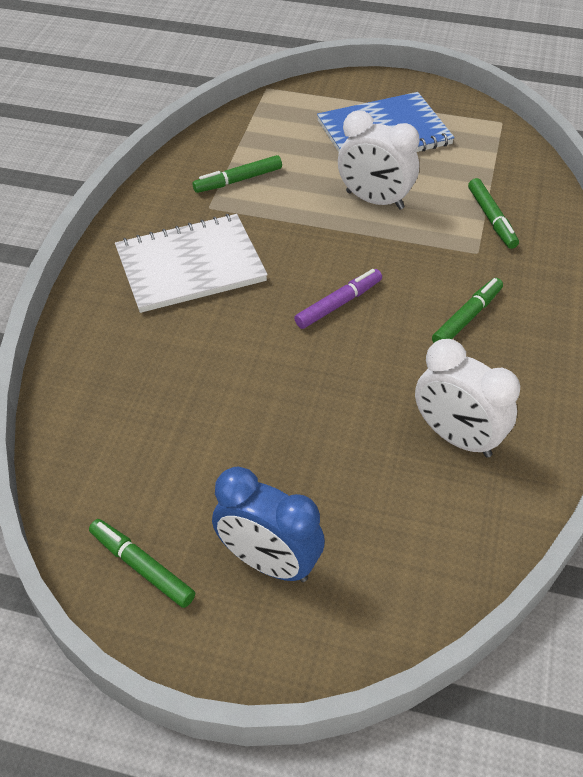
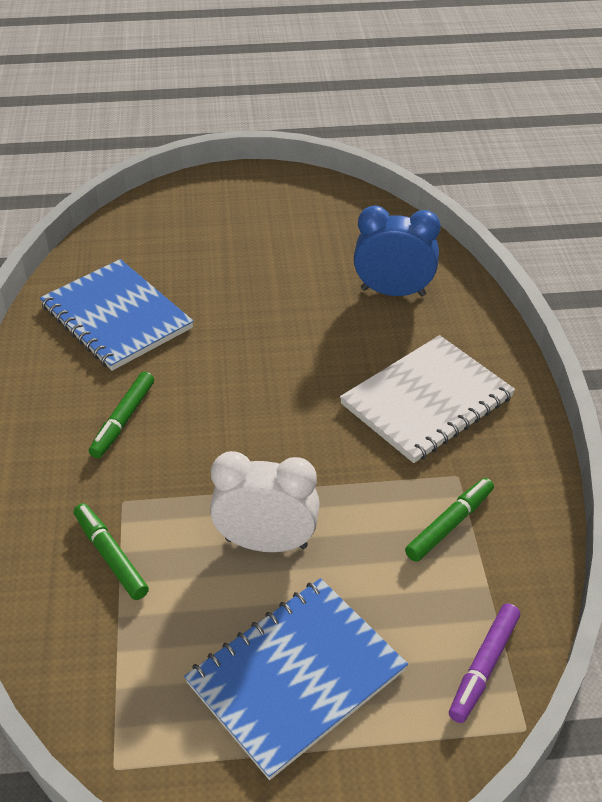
camera: 160 degrees right, 5 degrees down
(142, 567) = (313, 200): green marker -> none
(268, 562) = (232, 219): blue clock -> blue clock (393, 292)
(338, 304) = (257, 400): purple marker -> purple marker (483, 667)
(456, 437) = (117, 317): white clock -> blue notebook

